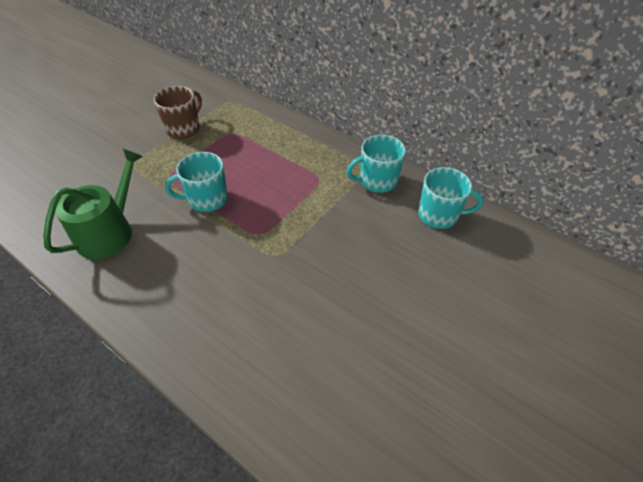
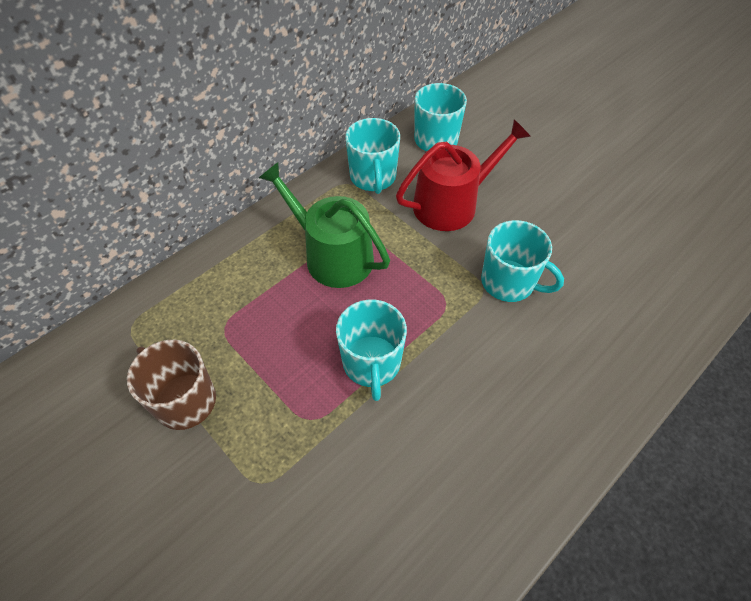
camera: 80 degrees left, 5 degrees up
(110, 231) = (420, 503): green watering can -> green watering can (332, 255)
(284, 272) = (509, 282): none -> turquoise mug
(362, 231) = (452, 204): none -> red watering can

